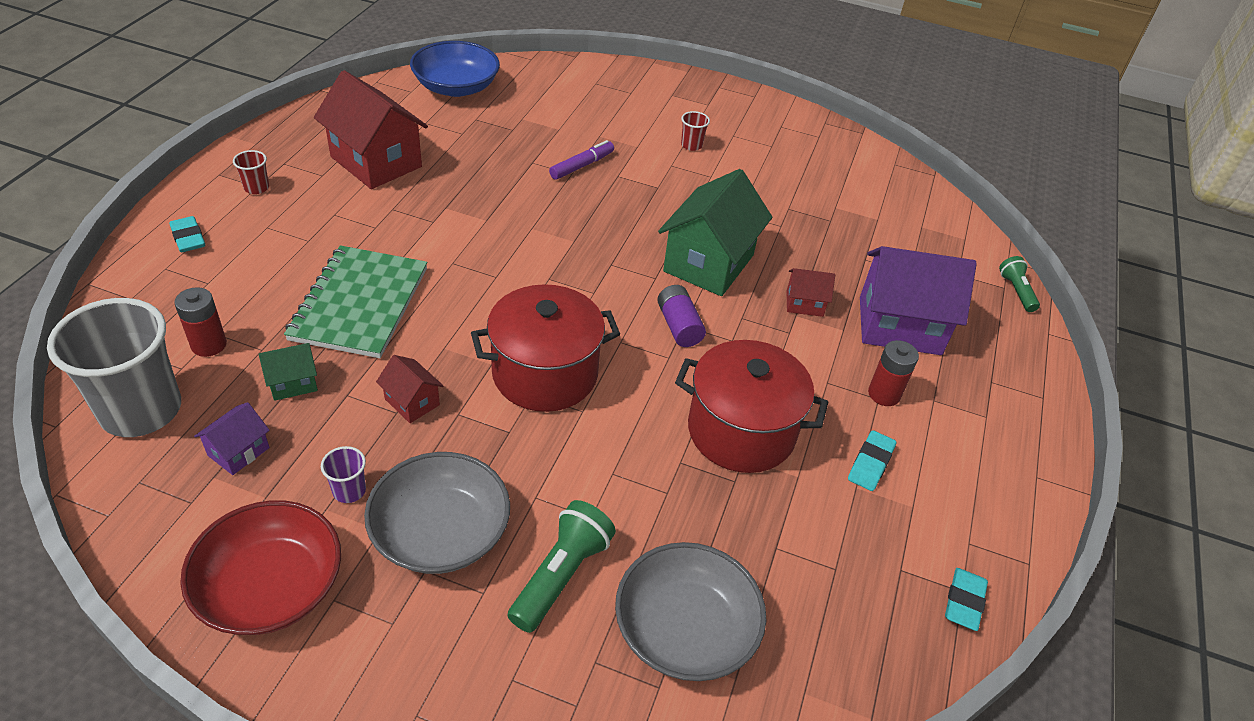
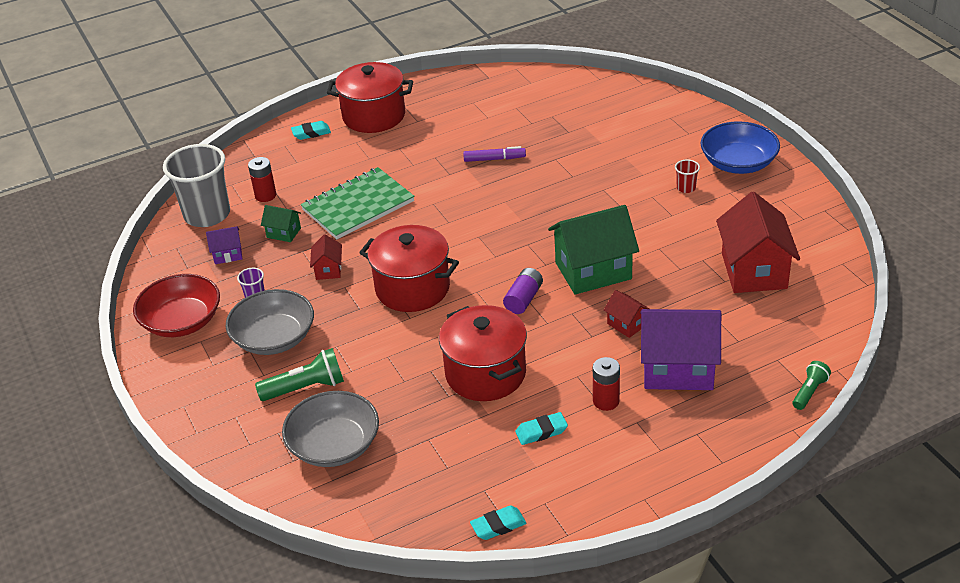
camera: 50 degrees right, 5 degrees down
(188, 238) = (311, 133): turquoise eraser -> turquoise eraser turned 60 degrees clockwise
(256, 188) = (374, 116): red cup -> red pot
(376, 162) = (457, 124): red house -> red house (754, 271)
(456, 87) = (564, 89): blue bowl -> blue bowl (738, 163)
(582, 166) = (586, 173): purple marker -> purple marker (494, 159)
(899, 326) = (678, 369): purple house -> purple house turned 45 degrees counterclockwise

